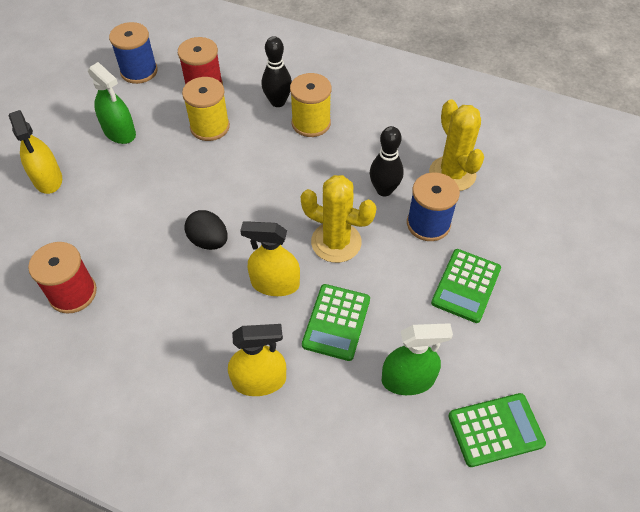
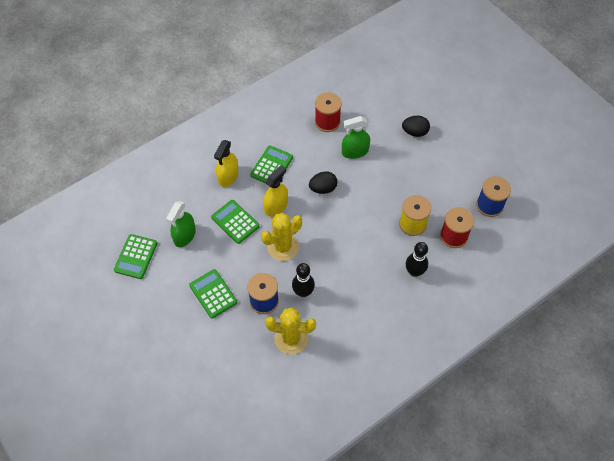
camera: 120 degrees right, 5 degrees up
(48, 179) = (415, 132): yellow spray bottle -> black egg
(119, 132) = (435, 176): green spray bottle -> green spray bottle (355, 151)
(204, 327) = (271, 166): none -> green calculator
(311, 123) = (383, 281): yellow spool -> none

